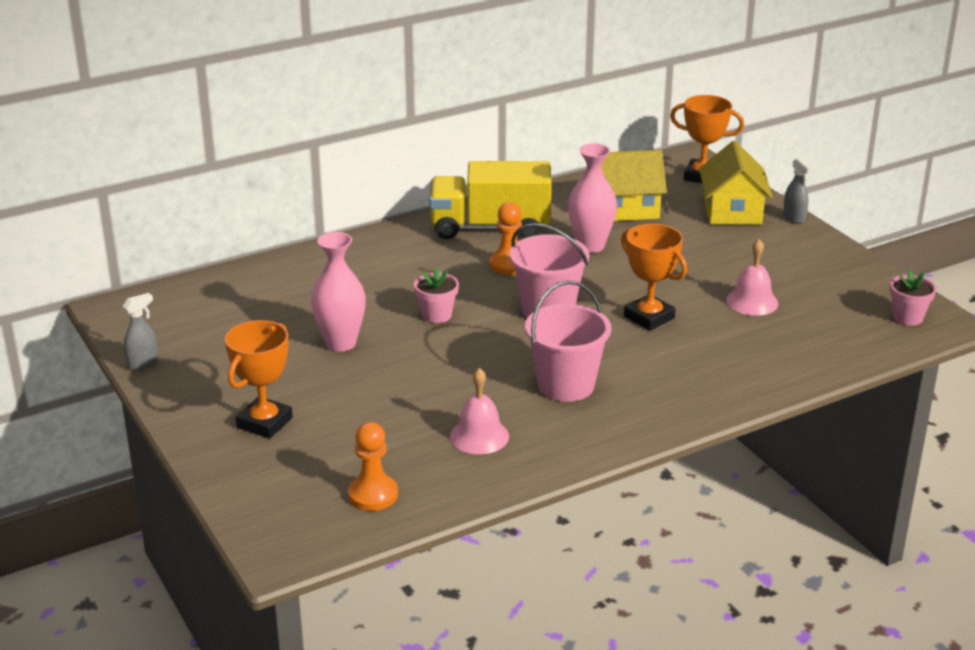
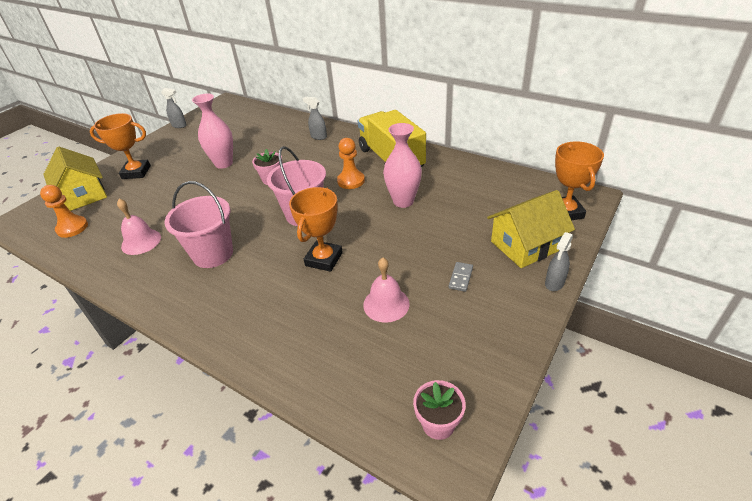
camera: 65 degrees right, 10 degrees up
(363, 258) = (318, 137): none -> grey spray bottle
(626, 208) = (473, 197): yellow house -> yellow house (83, 195)
(748, 255) = (461, 278): none -> grey domino

